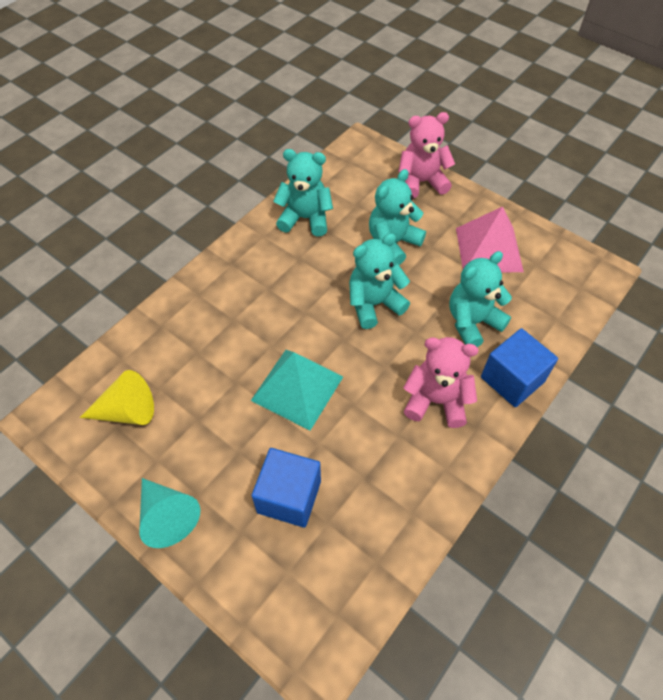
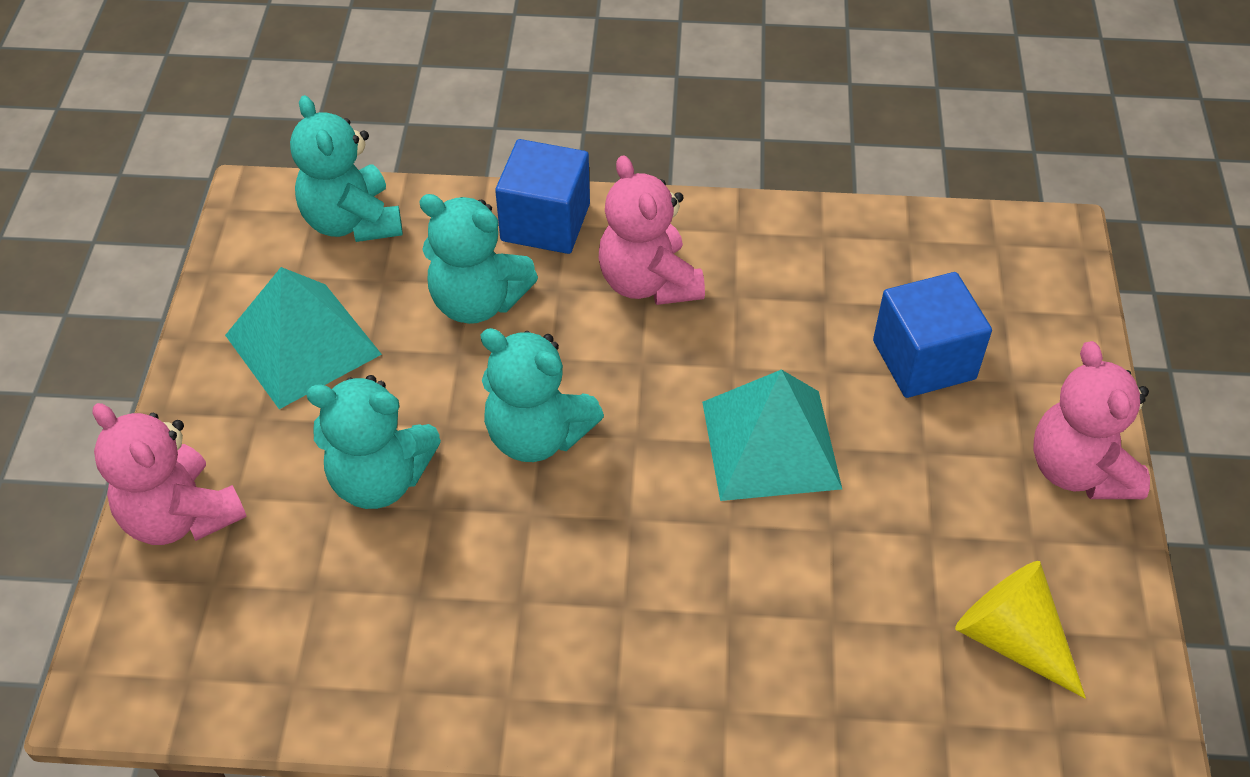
camera: 125 degrees left, 5 degrees down
(167, 516) = (1079, 470): turquoise cone -> pink teddy bear
(305, 218) = (411, 654): turquoise teddy bear -> turquoise teddy bear (352, 222)
(488, 249) = (303, 344): pink pyramid -> turquoise pyramid

